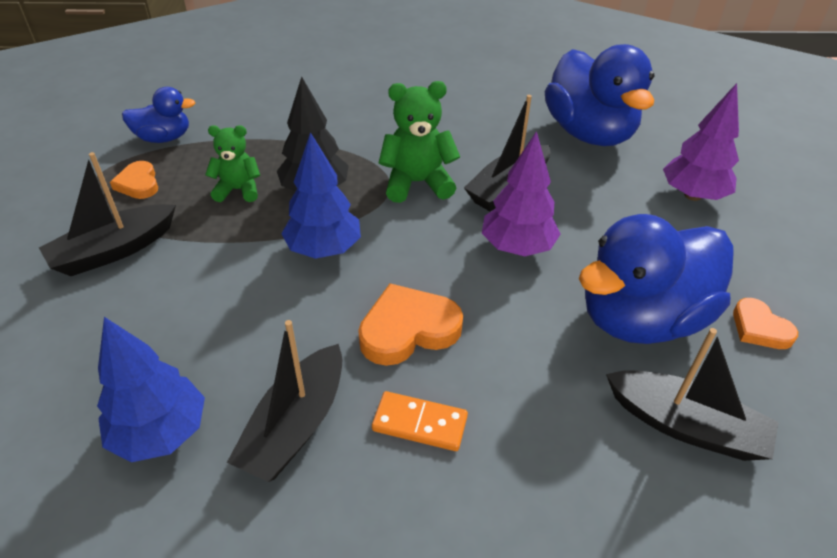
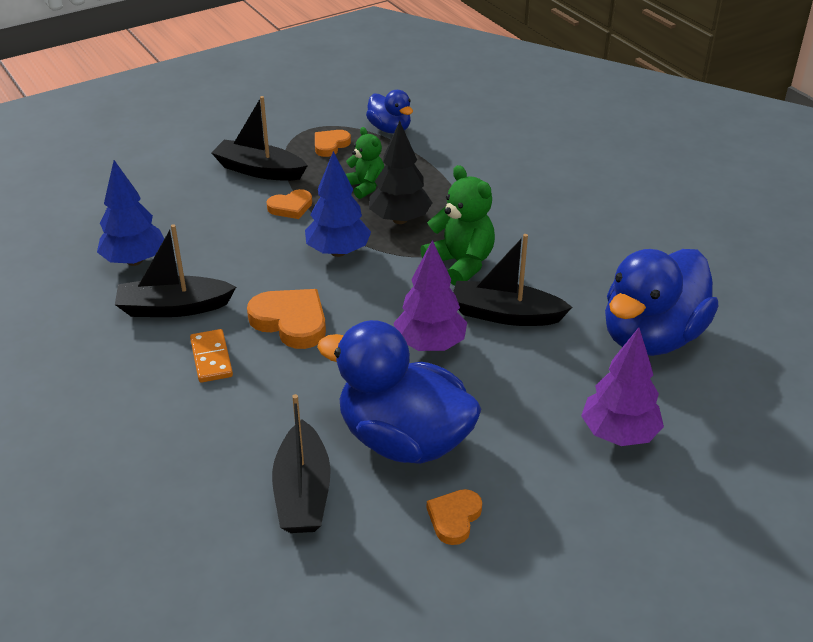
camera: 60 degrees right, 5 degrees down
(211, 253) = (291, 207): none -> orange heart

